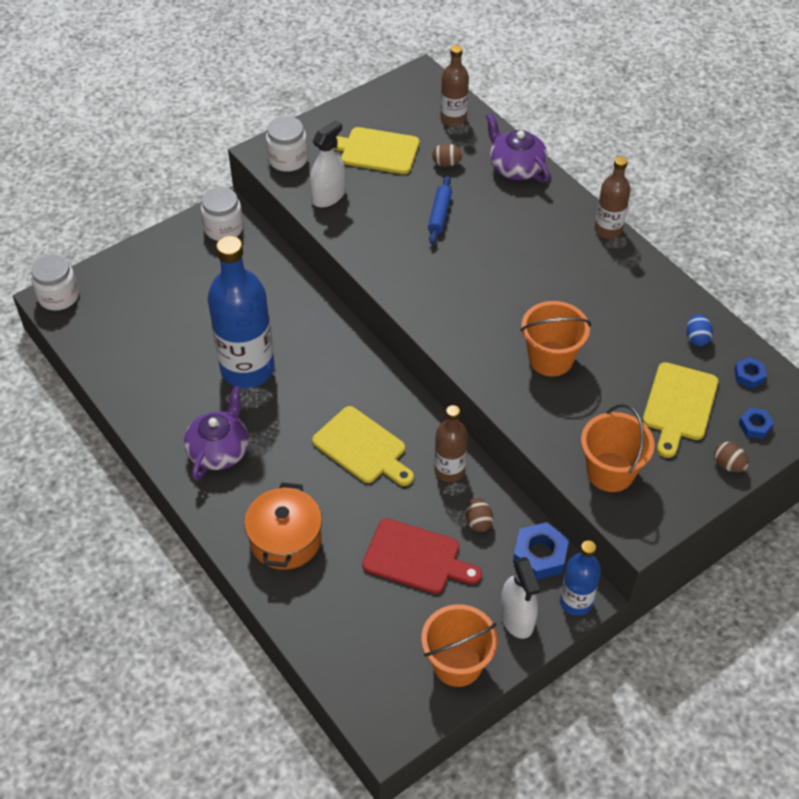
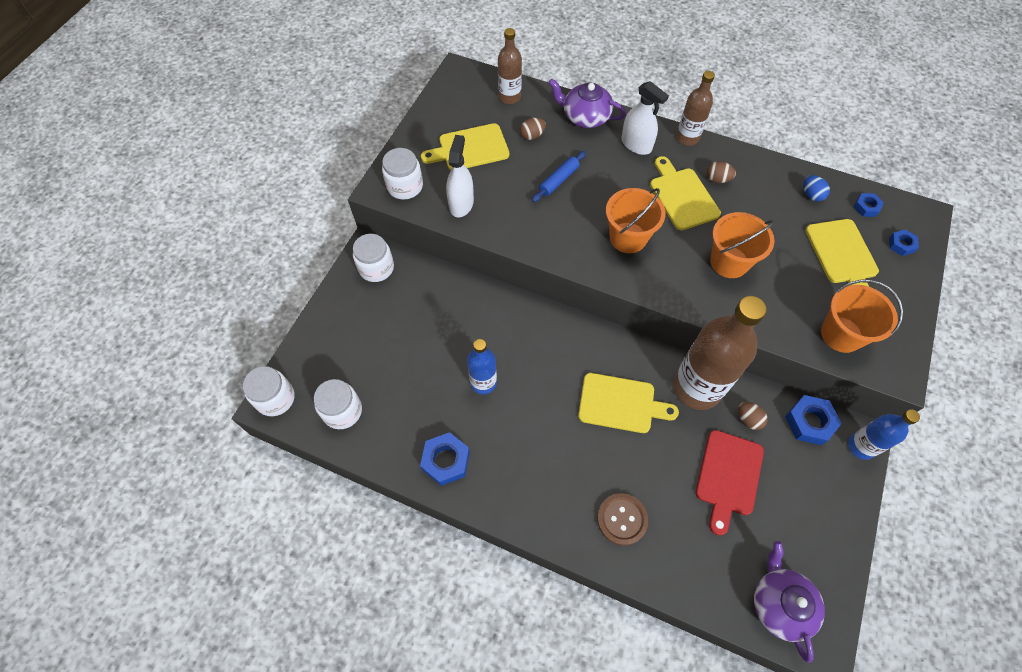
camera: 30 degrees left, 10 degrees up
(107, 333) = (342, 411): none -> white jar
(165, 415) = (446, 460): none -> blue nut
(219, 450) = (512, 468): purple teapot -> purple teapot (780, 603)
(247, 369) = (483, 382): blue bottle -> blue bottle, size x0.54
(285, 539) = (622, 519): orange pot -> brown button
(416, 558) = (728, 476): red cutting board -> red cutting board turned 120 degrees clockwise
(440, 214) = (559, 180): blue rolling pin -> blue rolling pin turned 60 degrees clockwise
(449, 470) = (697, 387): brown bottle -> brown bottle, size x1.87
(457, 664) = (823, 550): orange bucket -> orange bucket (628, 237)
(517, 618) = (833, 484): white spray bottle -> white spray bottle (636, 144)
(554, 280) = (682, 196): none -> yellow cutting board
(728, 465) = (909, 285): brown egg -> brown egg (717, 179)

